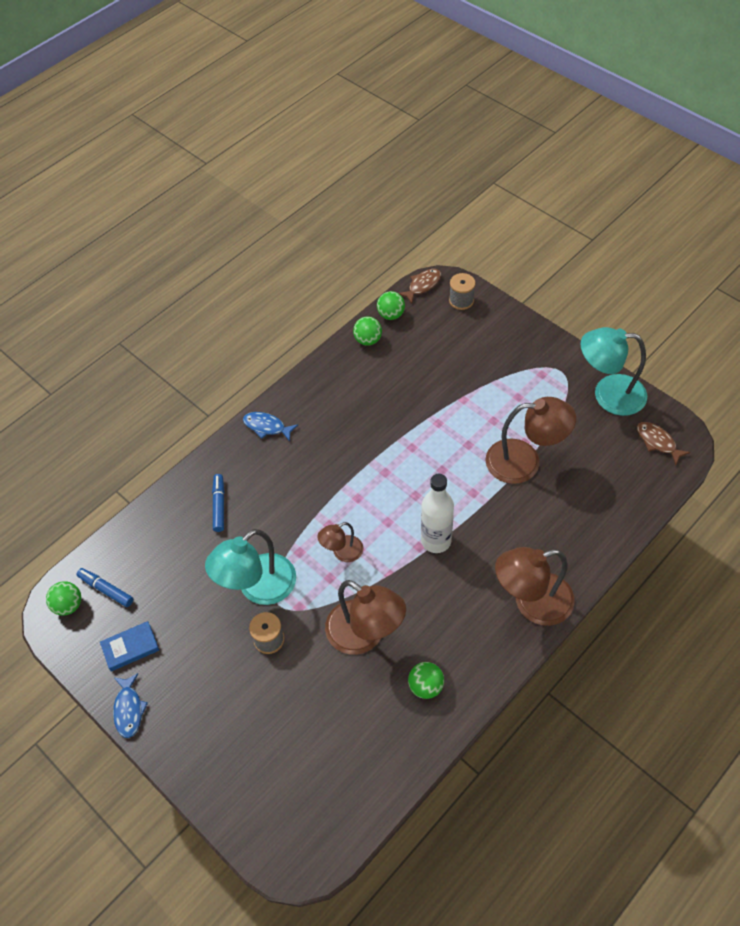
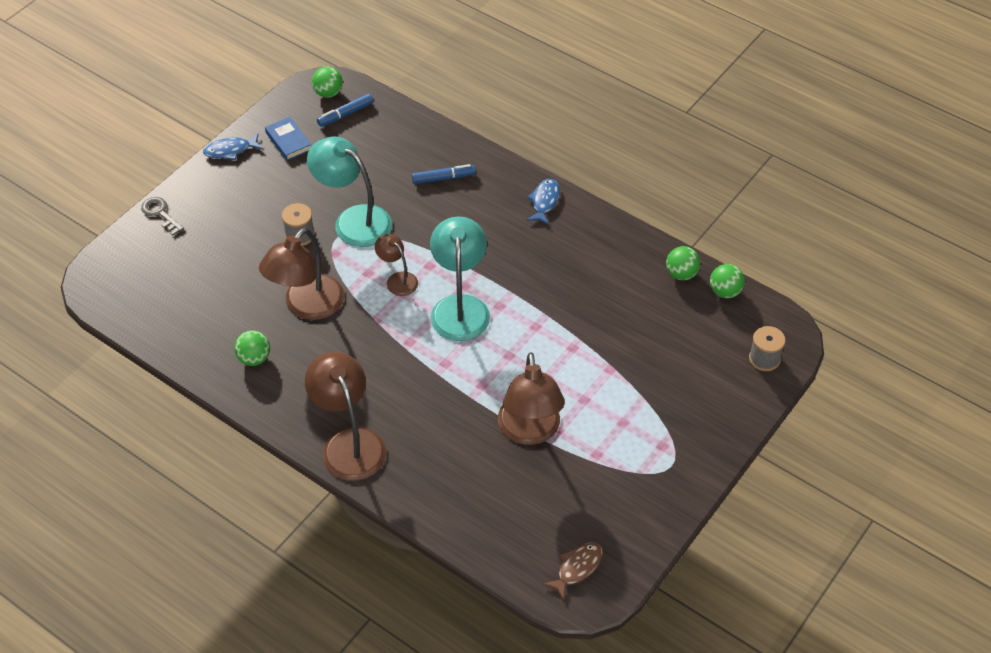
camera: 80 degrees right, 5 degrees down
(106, 590) = (345, 114): blue marker -> blue marker turned 150 degrees counterclockwise
(209, 787) = (160, 214): none -> grey key
(422, 285) = (780, 318): brown fish -> none
(436, 541) = (418, 356): white bottle -> none
(608, 394) = (643, 516): turquoise lamp -> turquoise lamp (460, 307)

